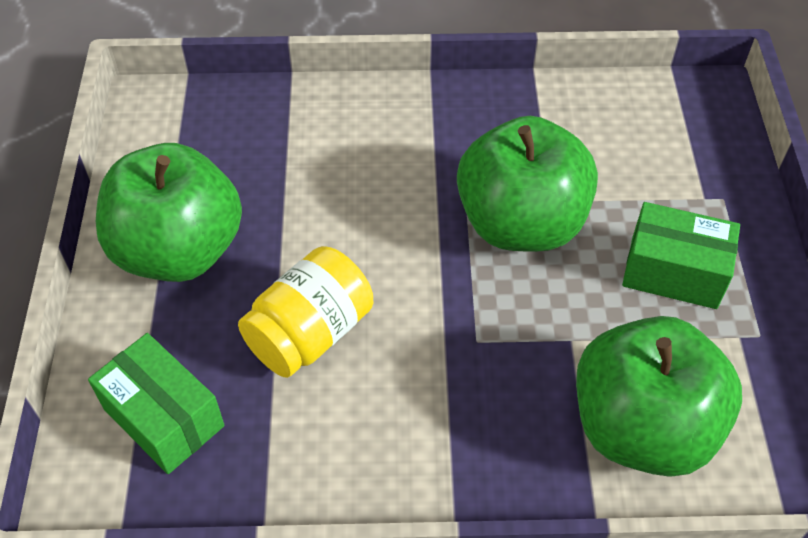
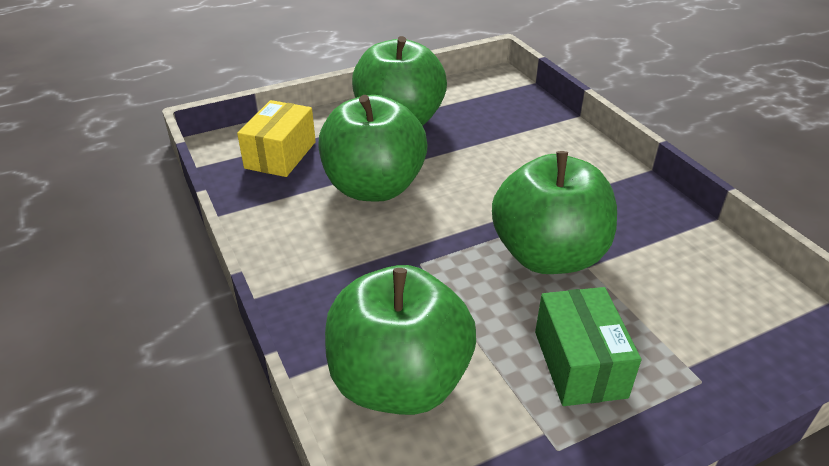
camera: 65 degrees right, 15 degrees down
(164, 417) = (280, 155): green box -> yellow box
(310, 333) = (374, 187): yellow jar -> green apple

